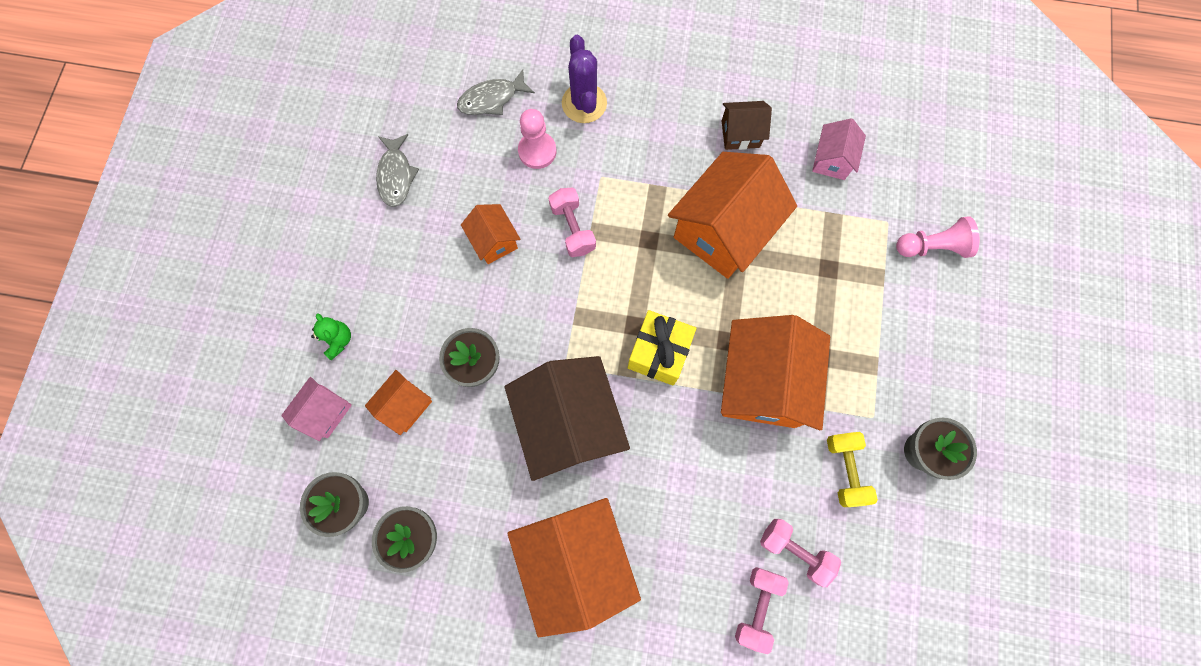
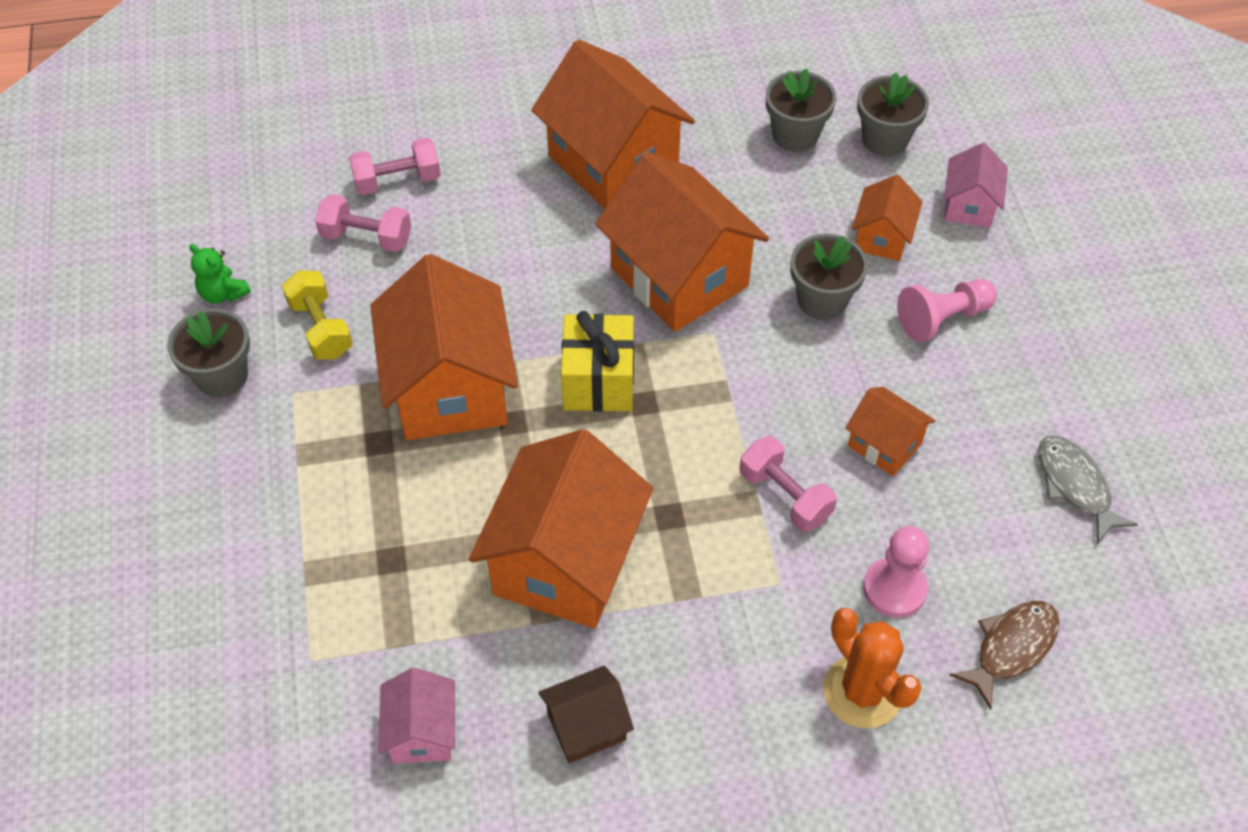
camera: 160 degrees right, 20 degrees down
(338, 340) = (1007, 275): green teddy bear -> green teddy bear (223, 293)
(492, 99) = (1011, 648): grey fish -> brown fish
(569, 423) = (679, 277): brown house -> orange house
(584, 103) = (862, 691): purple cactus -> orange cactus
(757, 606) = (397, 181): pink dumbbell -> pink dumbbell turned 75 degrees clockwise
(932, 246) = (235, 642): pink pawn -> pink pawn (942, 319)

